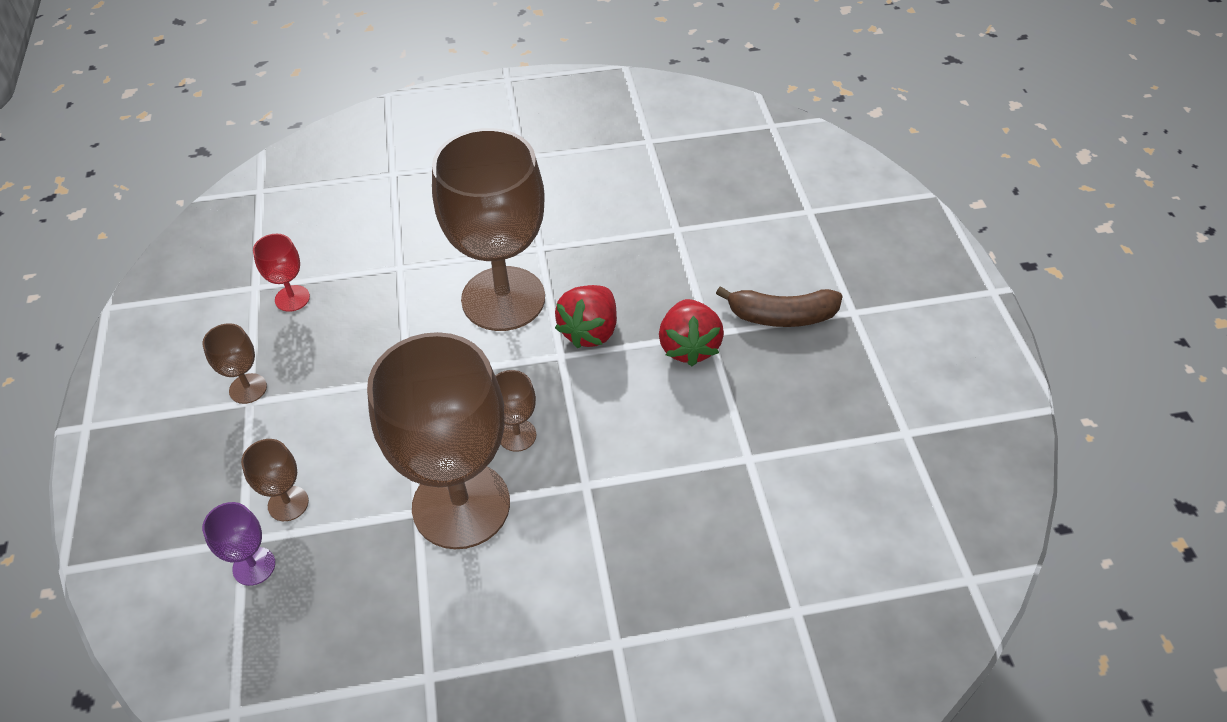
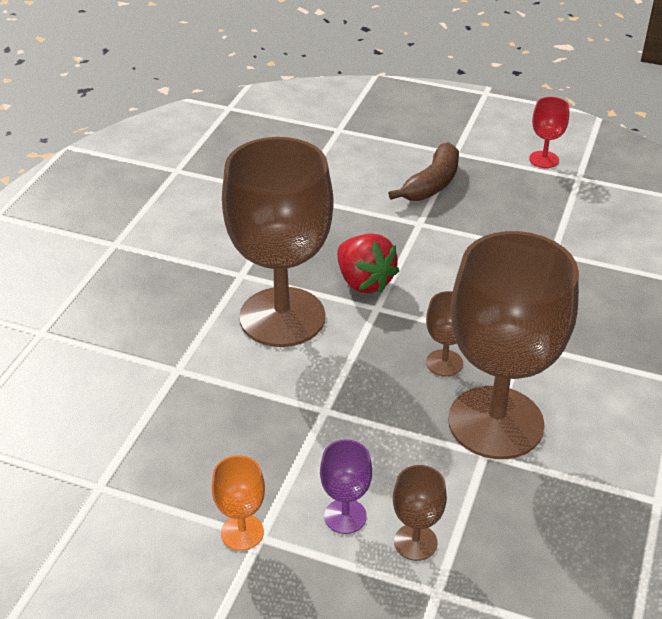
camera: 60 degrees left, 10 degrees down
(248, 388) = (242, 532): brown goblet -> orange goblet
(254, 566) = (474, 590): purple goblet -> purple goblet (345, 516)
(292, 298) = (145, 460): red goblet -> red goblet (544, 159)
(688, 346) = (424, 238): red strawberry -> none

